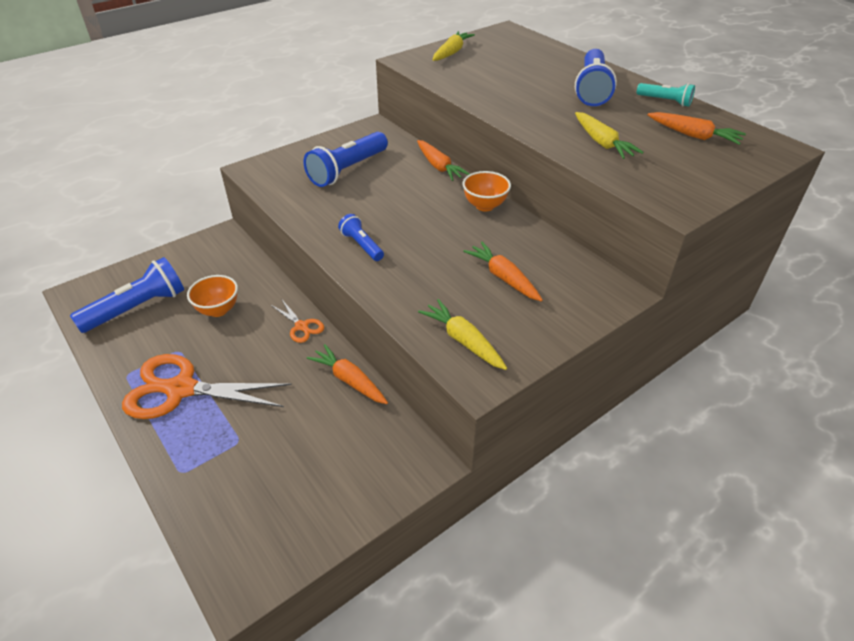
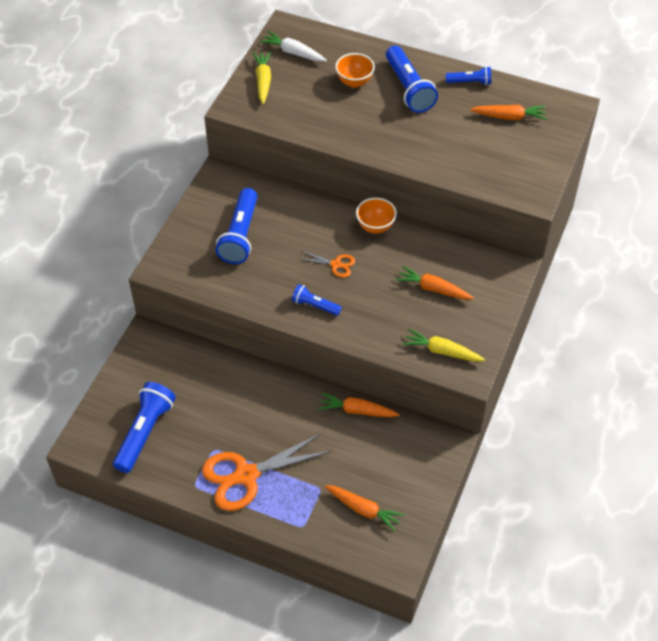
camera: 30 degrees left, 10 degrees up
(218, 310) = (211, 403): orange bowl -> orange bowl (354, 82)
(301, 326) = (287, 386): orange scissors -> orange scissors (335, 264)
(439, 166) = (310, 199): orange carrot -> orange carrot (363, 509)
(498, 44) = (293, 52): none -> white carrot
(602, 143) = (452, 151): yellow carrot -> none
(665, 101) = (470, 82): turquoise flashlight -> blue flashlight

